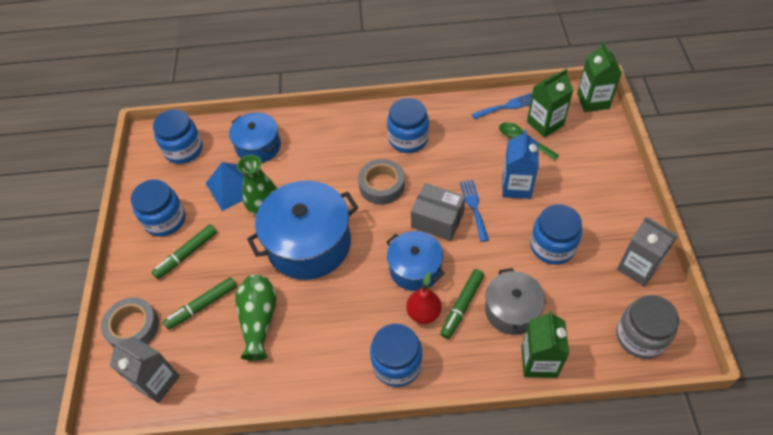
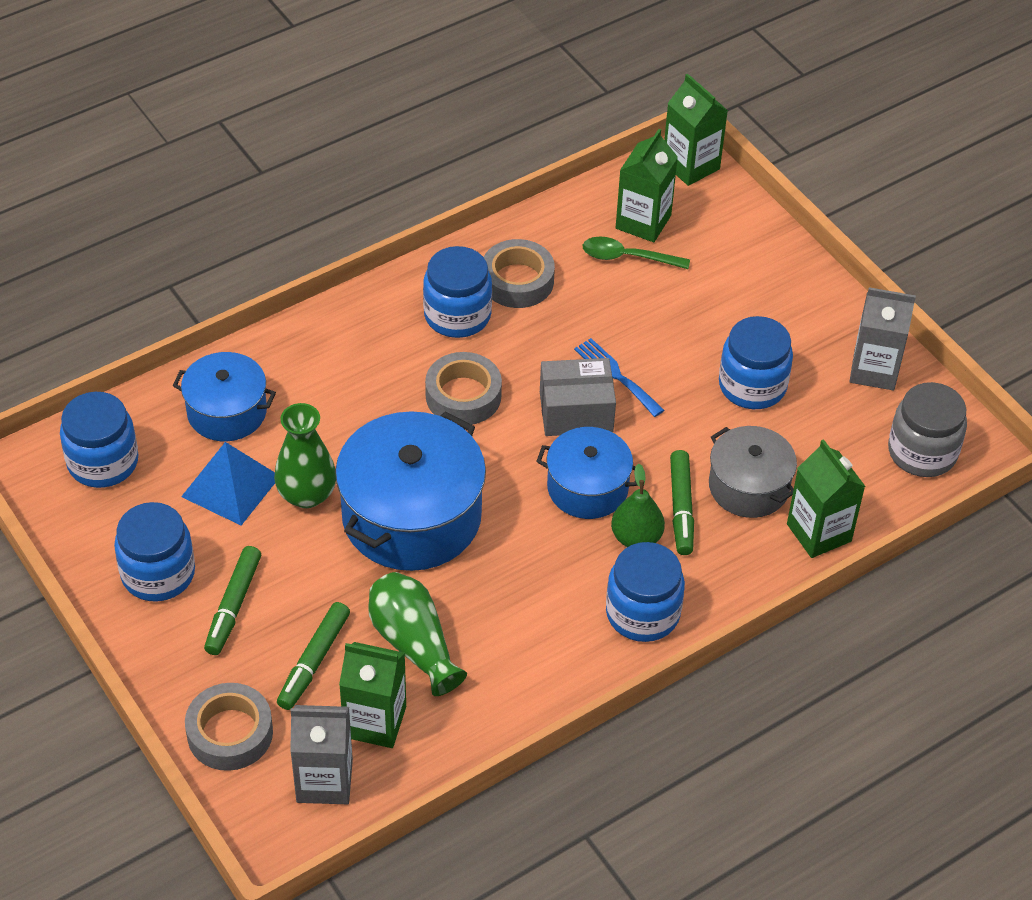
camera: 35 degrees left, 5 degrees down
(207, 358) = (375, 722): none -> green carton
(423, 313) = (636, 538): red pear -> green pear
(453, 132) = (517, 281): none -> grey tape
(506, 106) = (572, 216): blue fork -> none
(516, 187) = (657, 325): blue carton -> none

